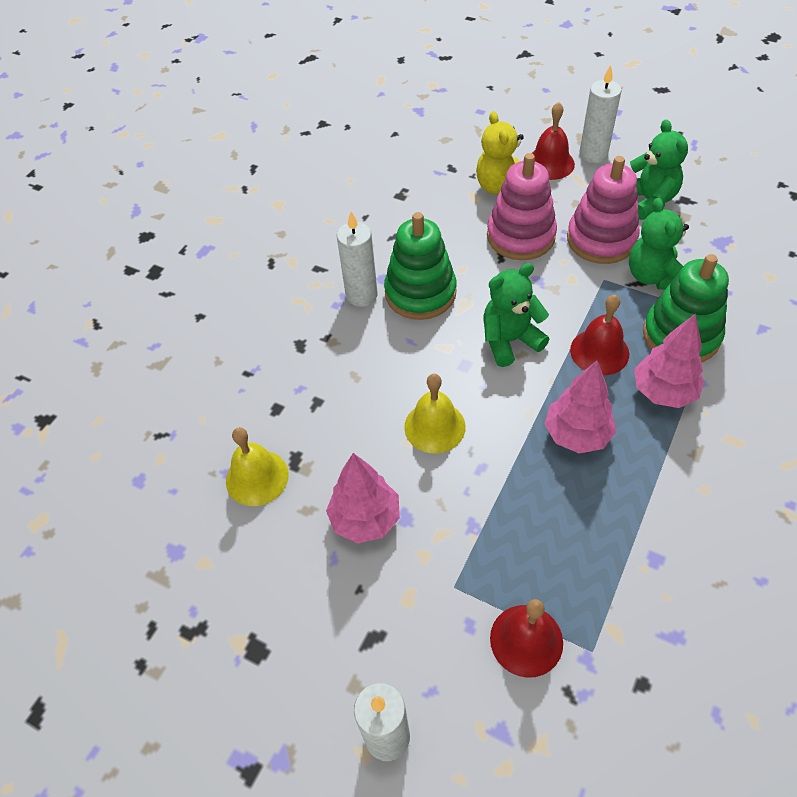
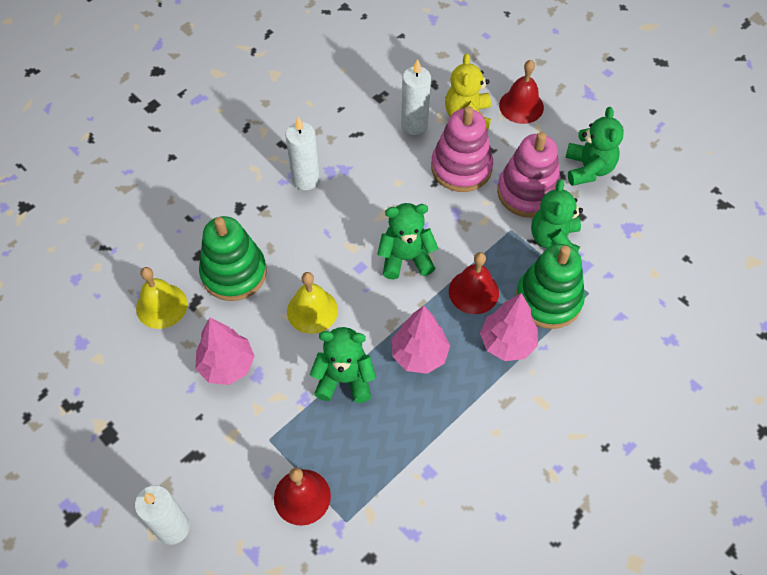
camera: 15 degrees right, 5 degrees up
(420, 293) = (354, 193): green stacking toy -> green stacking toy (234, 273)
(508, 488) = (344, 379): none -> green teddy bear
(593, 154) = (563, 109): white candle -> white candle (414, 125)

